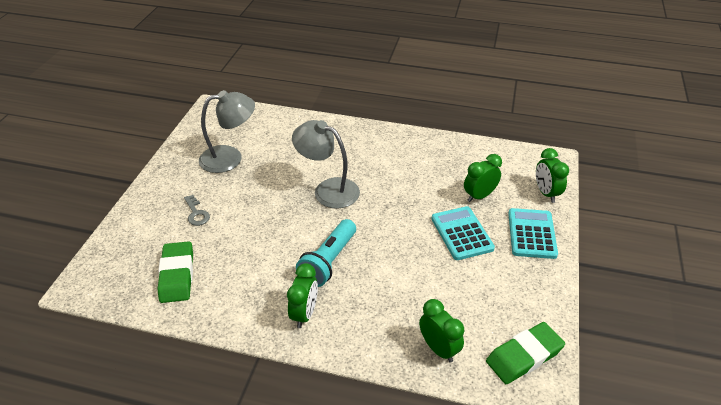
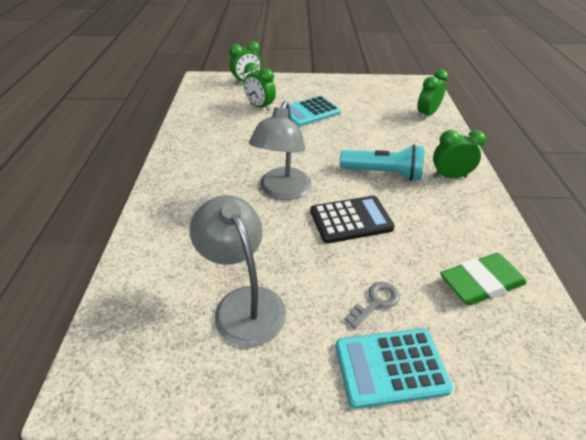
camera: 105 degrees left, 0 degrees up
(276, 222) = (351, 220): none -> black calculator
(524, 356) = (406, 88): green eraser -> none
(531, 234) = (295, 86): turquoise calculator -> turquoise calculator (390, 367)

